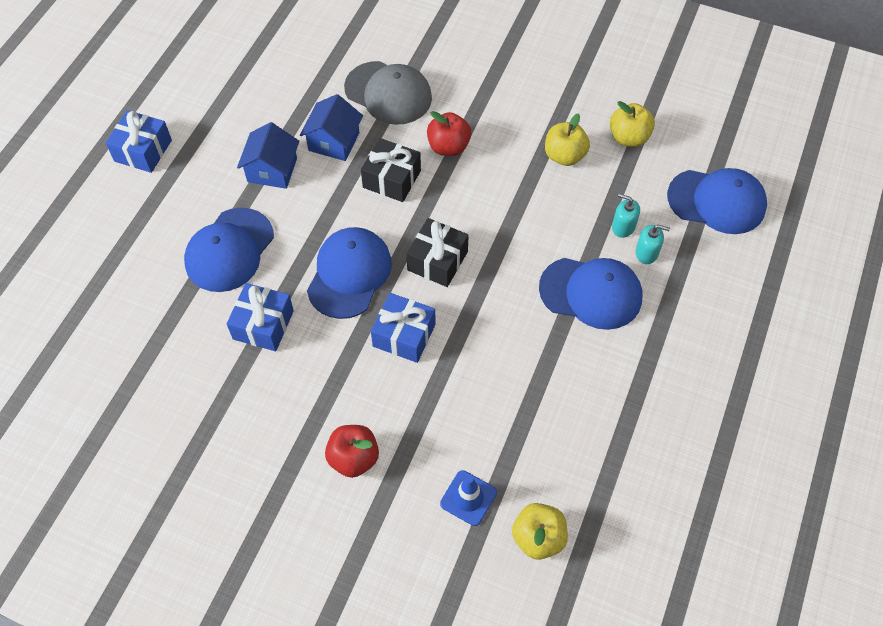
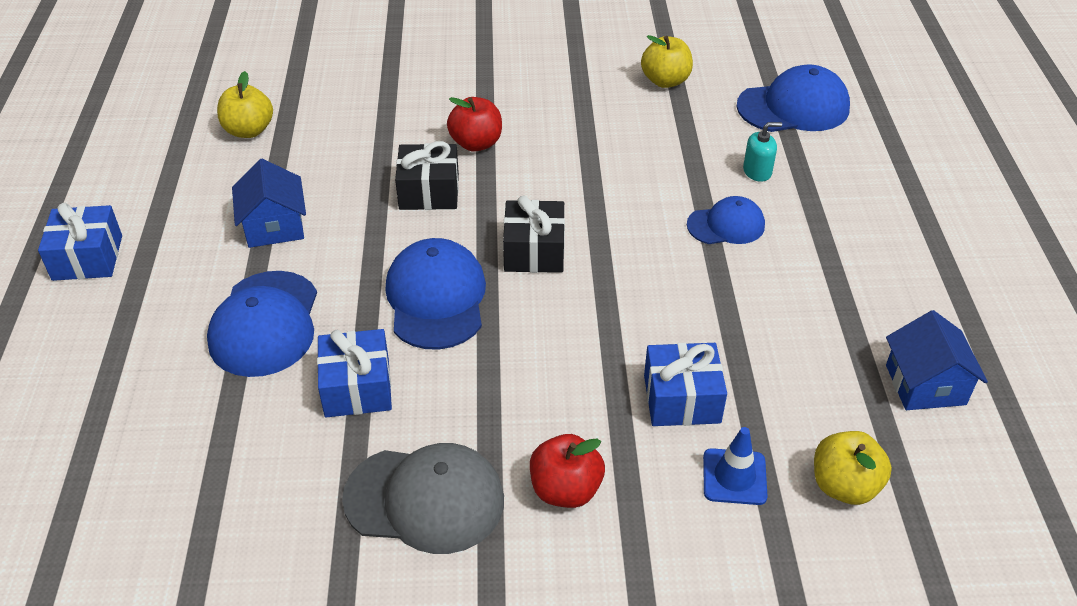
camera: 25 degrees left, 15 degrees down
(334, 141) = (336, 177): blue house -> blue house (925, 385)
(388, 93) = (374, 115): grey cap -> grey cap (425, 499)
(404, 335) = (543, 337): blue gift -> blue gift (682, 399)
(564, 156) = (610, 115): yellow apple -> yellow apple (249, 130)
(591, 293) = (726, 225): blue cap -> blue cap, size x0.61
(623, 227) = (716, 157): turquoise soap dispenser -> none

